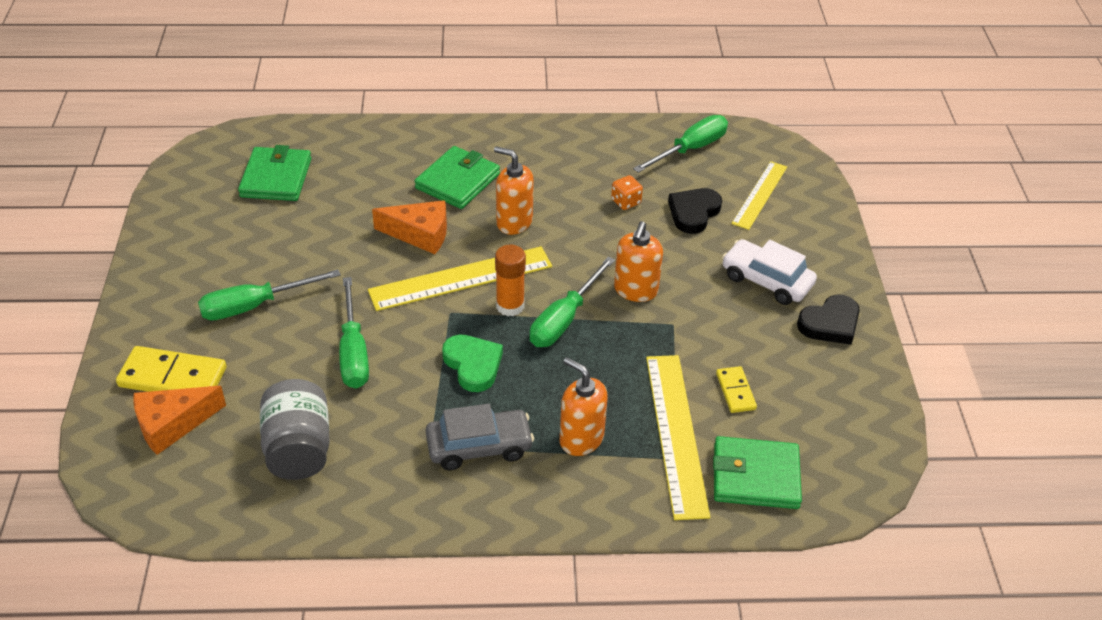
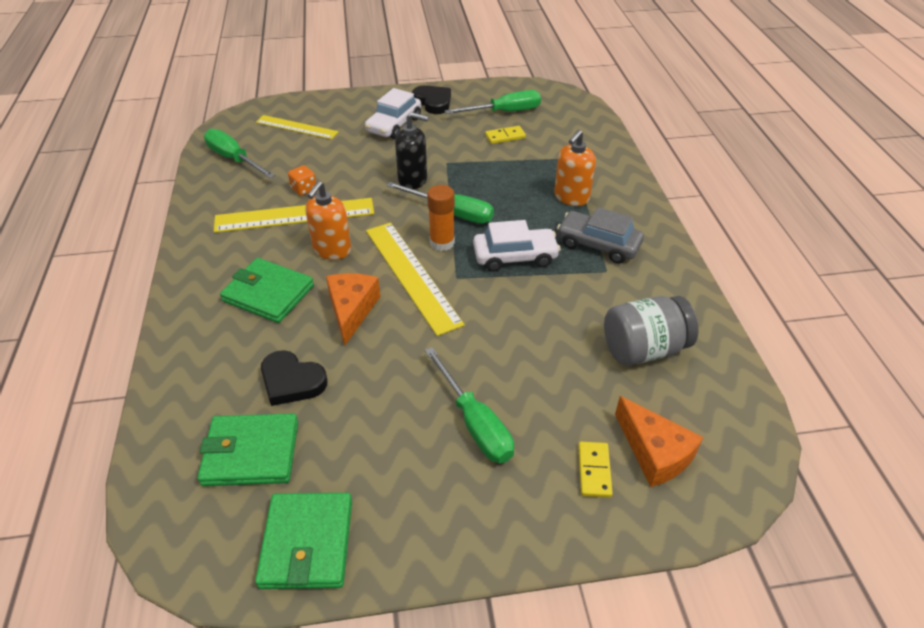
camera: 95 degrees left, 0 degrees up
(173, 377) = (594, 470): yellow domino -> yellow domino, size x0.56
(353, 352) = (520, 333): green screwdriver -> green screwdriver (504, 112)
(473, 365) = (515, 257): green heart -> white car
(479, 447) = (598, 245): grey car -> grey car turned 45 degrees counterclockwise
(635, 290) = (413, 180): orange soap dispenser -> black soap dispenser
(676, 433) = (551, 158): yellow ruler -> yellow ruler (295, 215)
(693, 213) = (318, 156): black heart -> black heart (292, 381)
(755, 476) = (574, 129): green wallet -> green wallet (307, 543)

